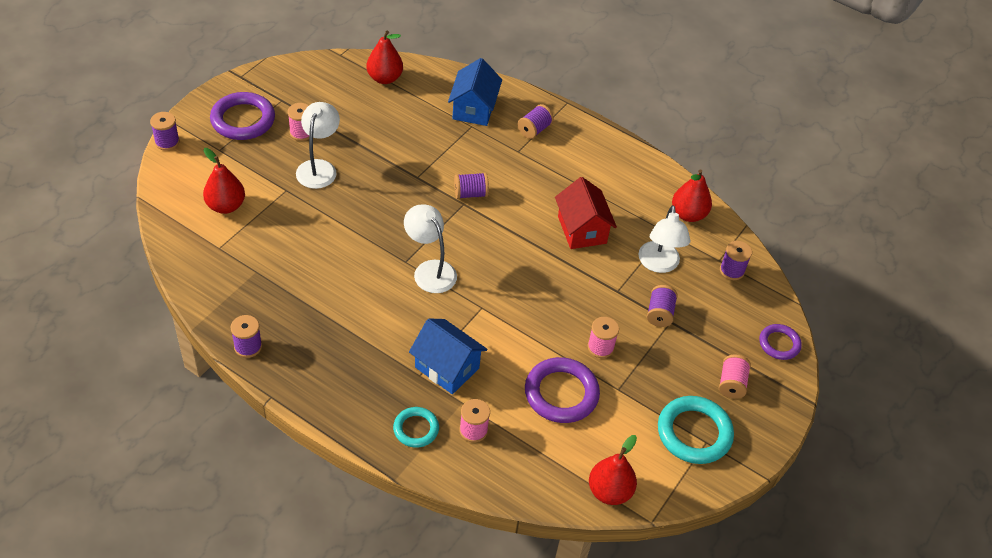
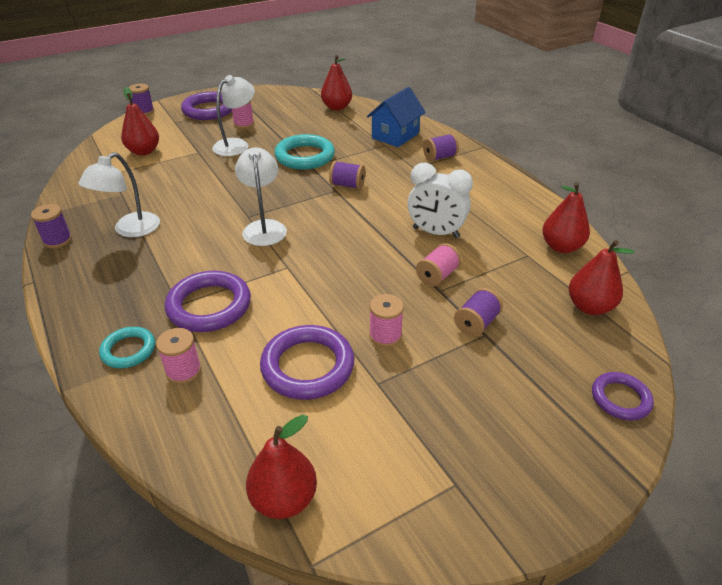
camera: 30 degrees right, 10 degrees down
(447, 367) = (209, 306): blue house -> purple ring
(582, 230) = (435, 233): red house -> white clock
(659, 264) = (502, 280): white lamp -> white lamp (130, 230)
(694, 433) = (445, 466): turquoise ring -> turquoise ring (305, 156)
(731, 384) = (529, 424): pink spool -> pink spool (437, 276)
(732, 270) = (589, 307): purple spool -> red pear

